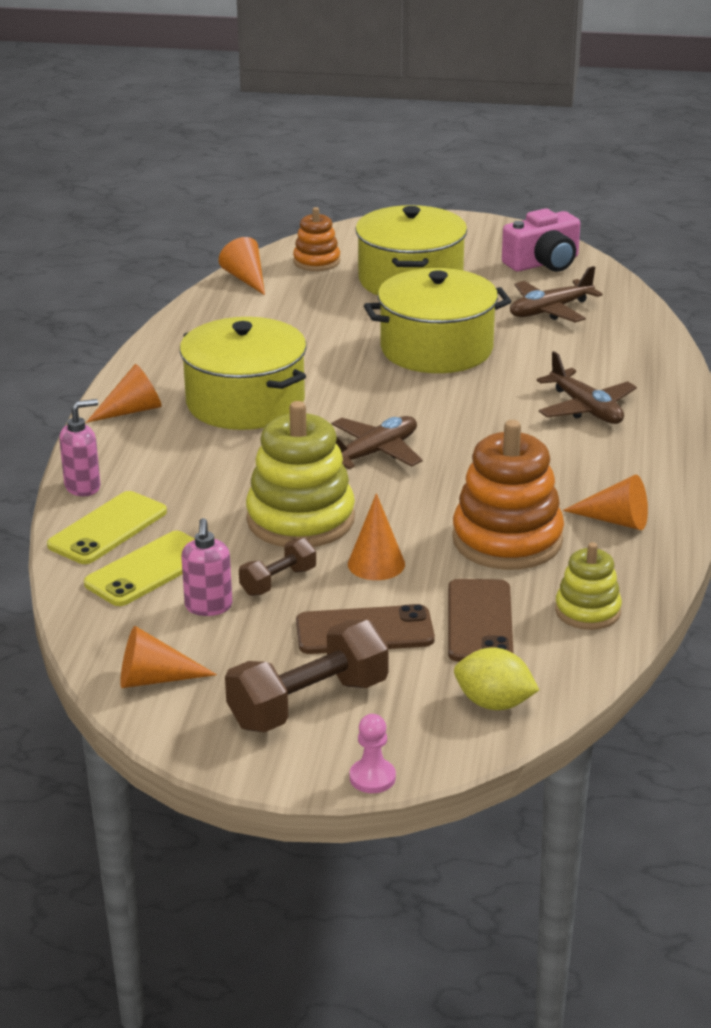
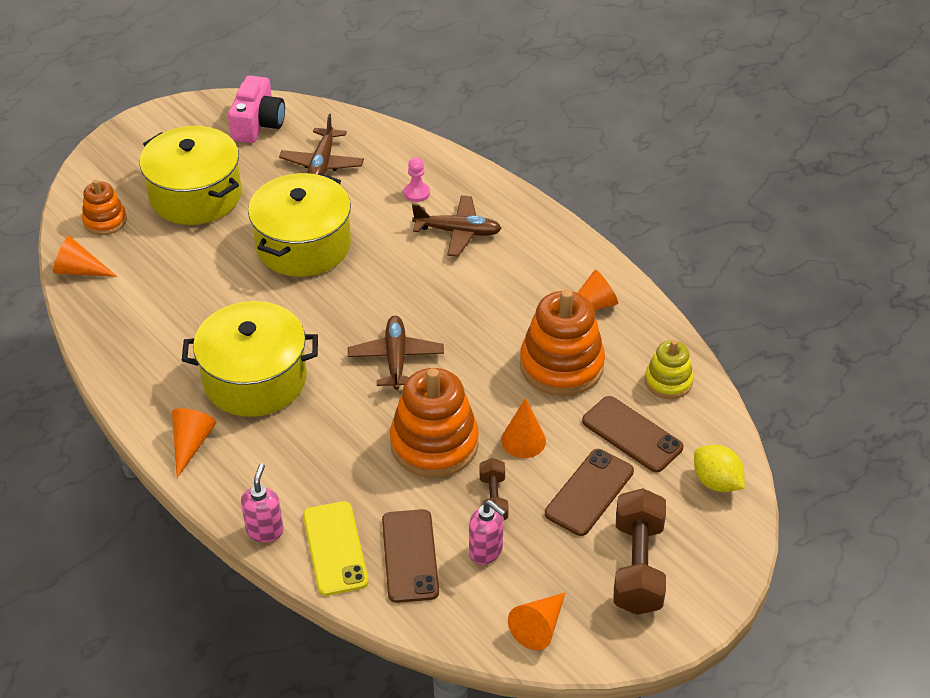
camera: 50 degrees left, 15 degrees up
(149, 569) = (410, 556): yellow phone -> brown phone
(300, 520) = (434, 444): yellow stacking toy -> orange stacking toy
(372, 778) = (735, 582): pink pawn -> pink pawn (416, 193)
(494, 703) = (716, 482): yellow lemon -> yellow lemon turned 75 degrees clockwise

